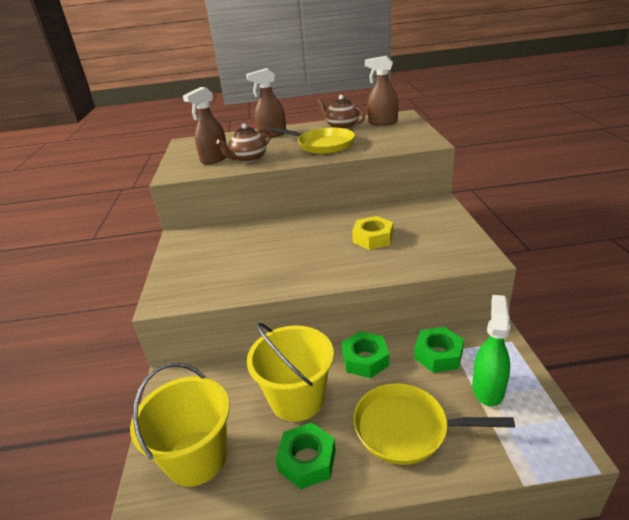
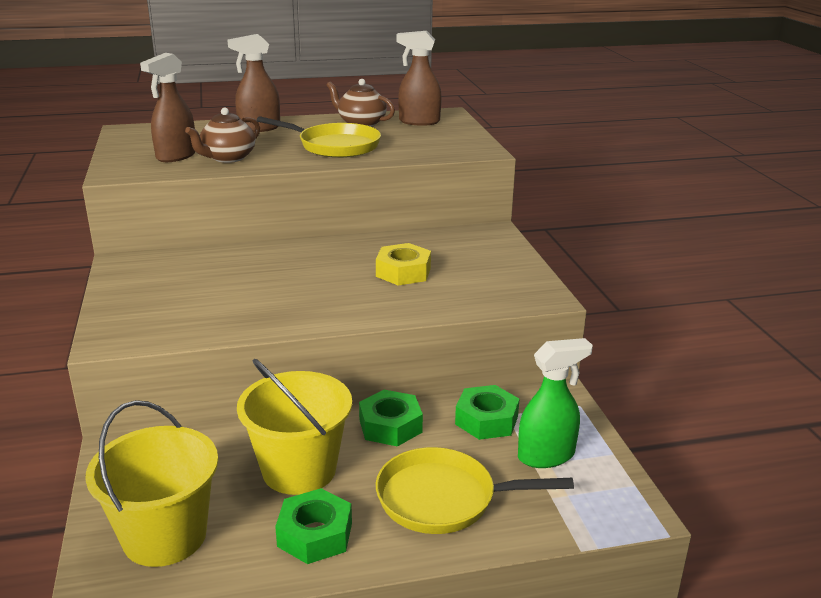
camera: 10 degrees left, 5 degrees down
(488, 388) = (546, 456): green spray bottle -> green spray bottle turned 60 degrees clockwise

